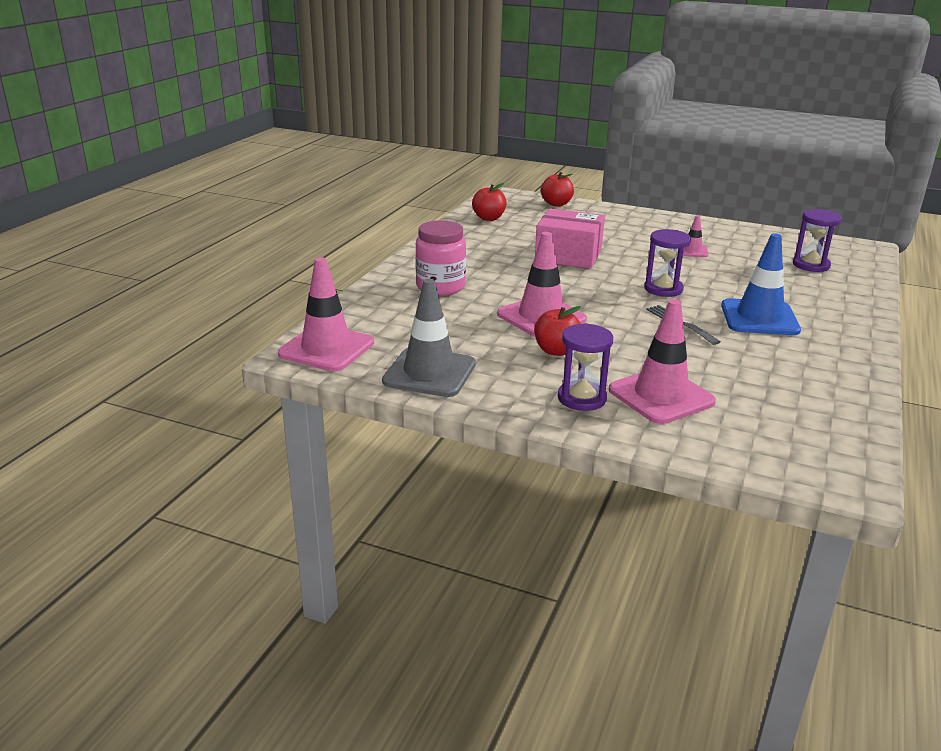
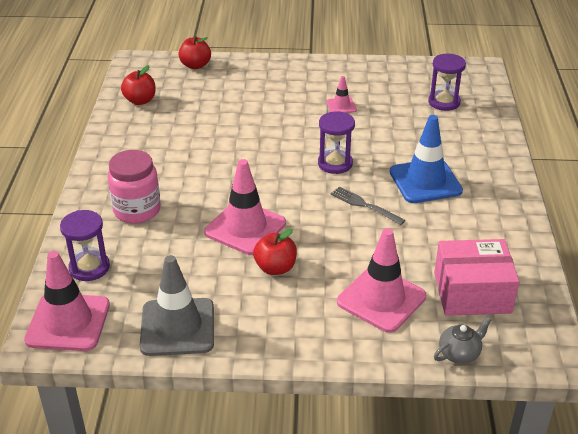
camera: 20 degrees left, 10 degrees up
(568, 255) = (236, 138): pink box -> pink box (472, 292)
(582, 398) = (319, 321): purple hourglass -> purple hourglass (89, 267)
(733, 457) = (459, 353): none -> grey teapot

